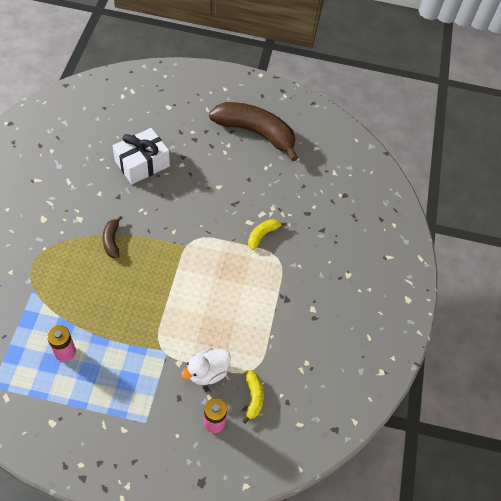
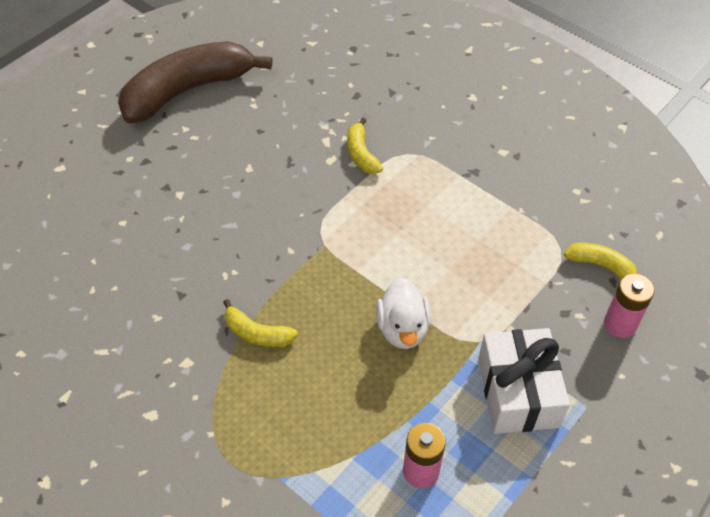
camera: 55 degrees left, 5 degrees down
(112, 241) = (257, 333): brown banana -> yellow banana
(142, 163) = (141, 240): white gift -> white gift (517, 392)
(207, 372) = (541, 302): white duck -> white duck (402, 329)

